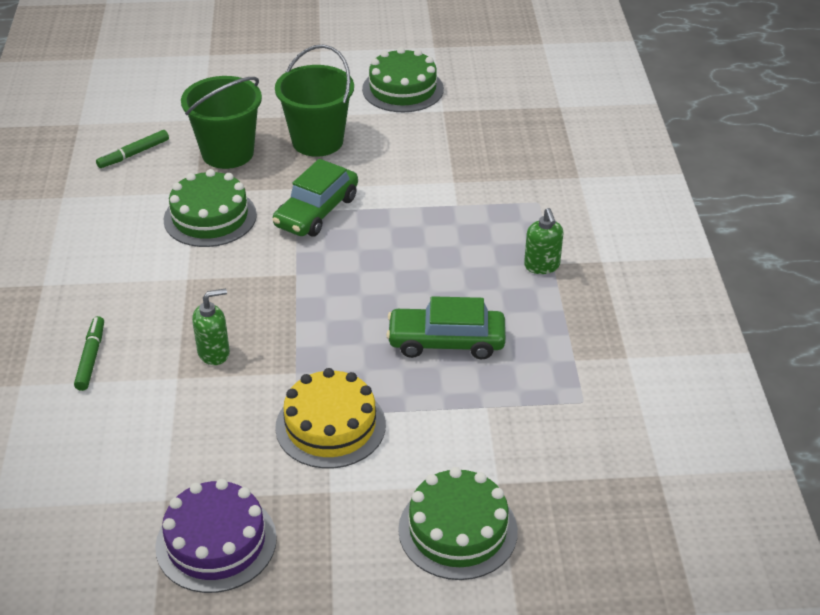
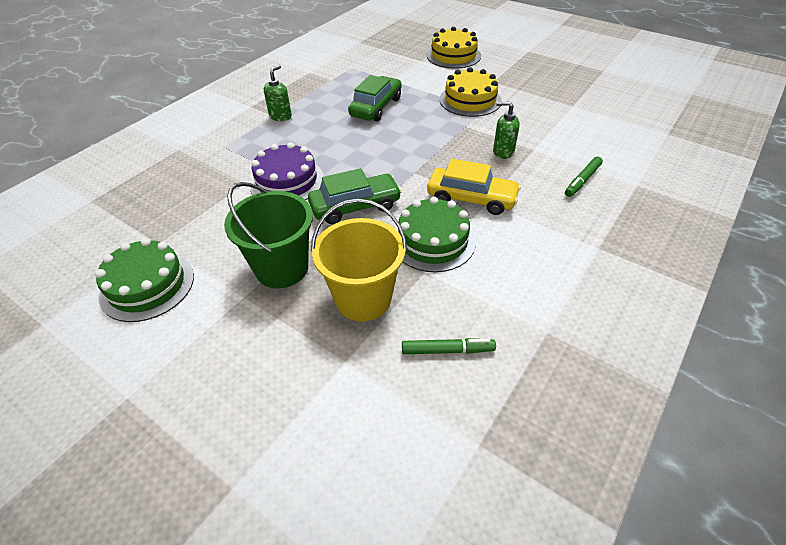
camera: 140 degrees left, 5 degrees up
(206, 274) = (471, 199): none -> yellow car
(216, 542) = (557, 85): purple cake -> purple cake (287, 181)
(227, 153) = (363, 299): green bucket -> yellow bucket
(446, 342) = (376, 107): green car -> green car turned 105 degrees counterclockwise
(458, 530) = (453, 55): green cake -> yellow cake

